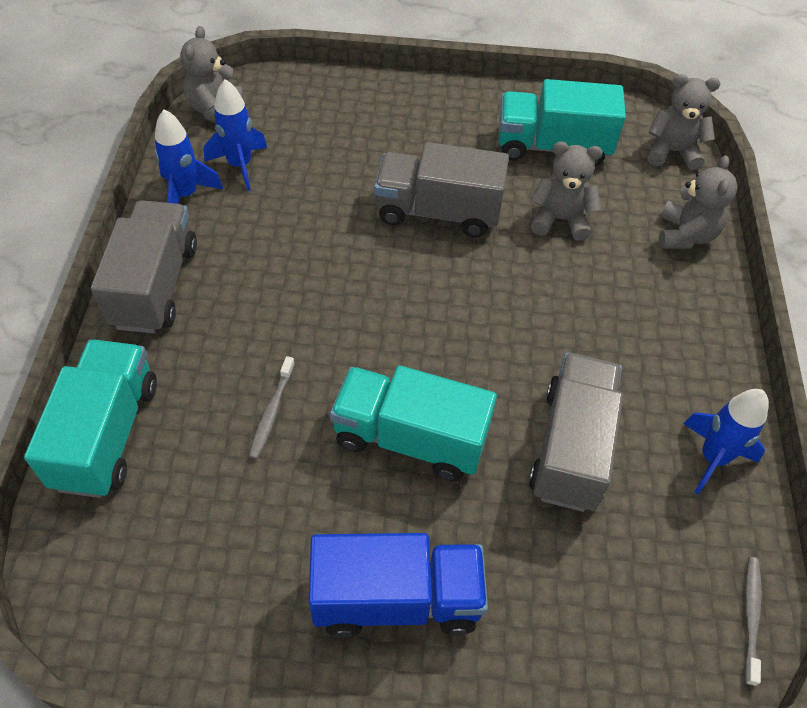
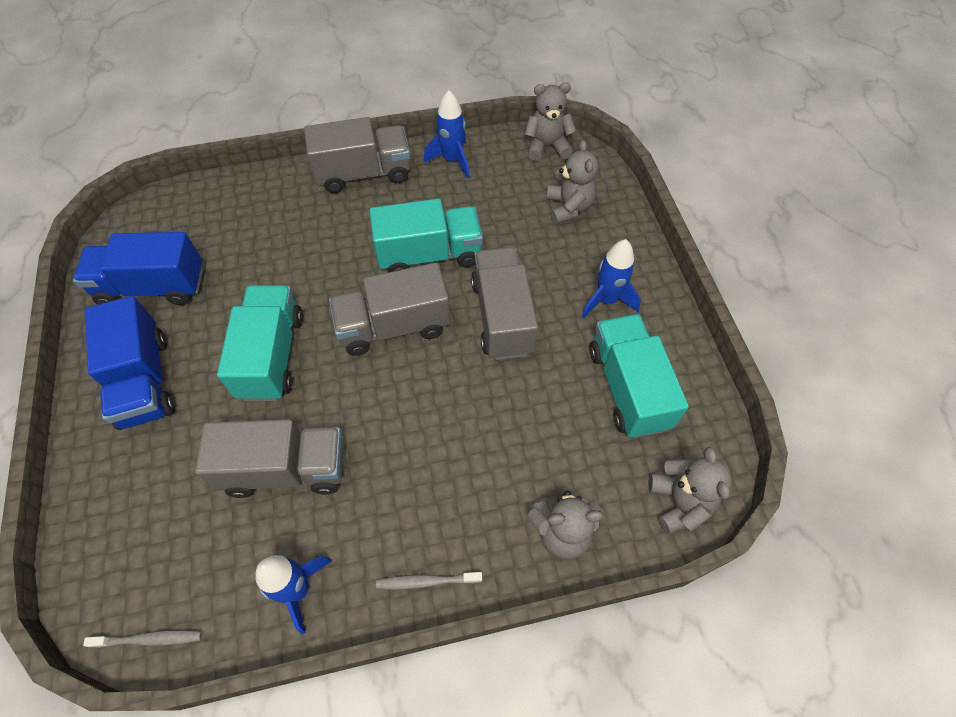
camera: 75 degrees right, 5 degrees up
(107, 434) = (241, 193): turquoise truck -> turquoise truck (429, 255)
(232, 575) = (153, 287): none -> blue truck
(240, 165) = (495, 179): blue rocket -> blue rocket (606, 300)
(271, 412) = (276, 268): grey toothbrush -> grey toothbrush (426, 581)
(413, 307) = (394, 326): none -> grey truck
(560, 219) = (534, 413): grey teddy bear -> grey teddy bear (569, 207)

